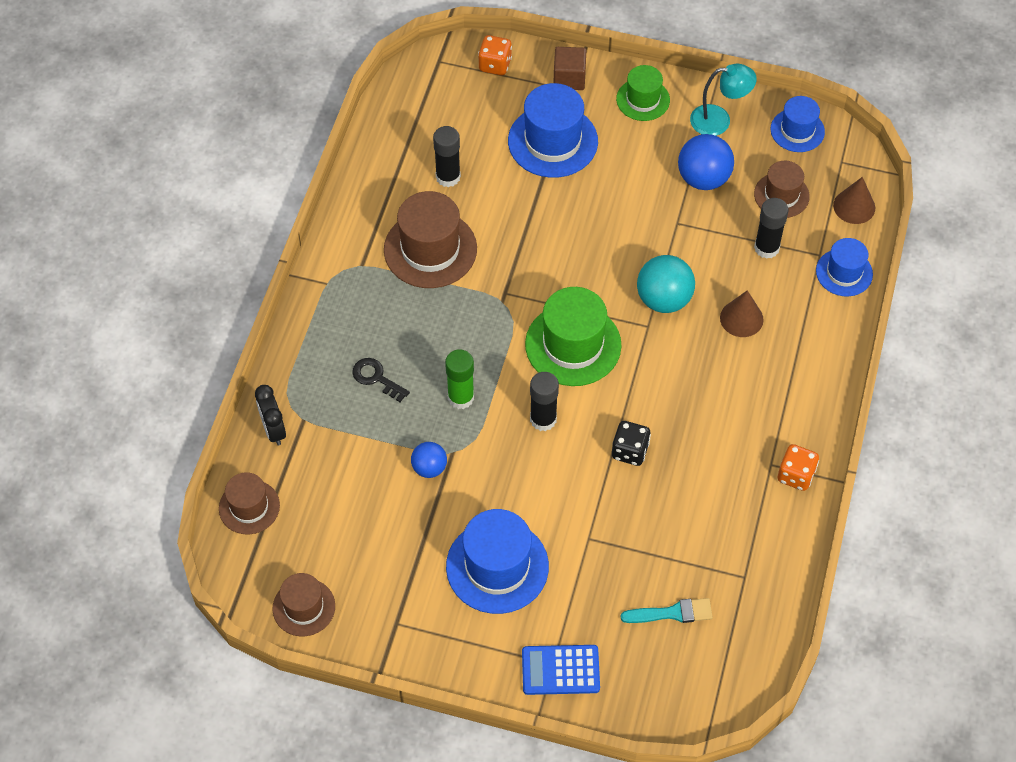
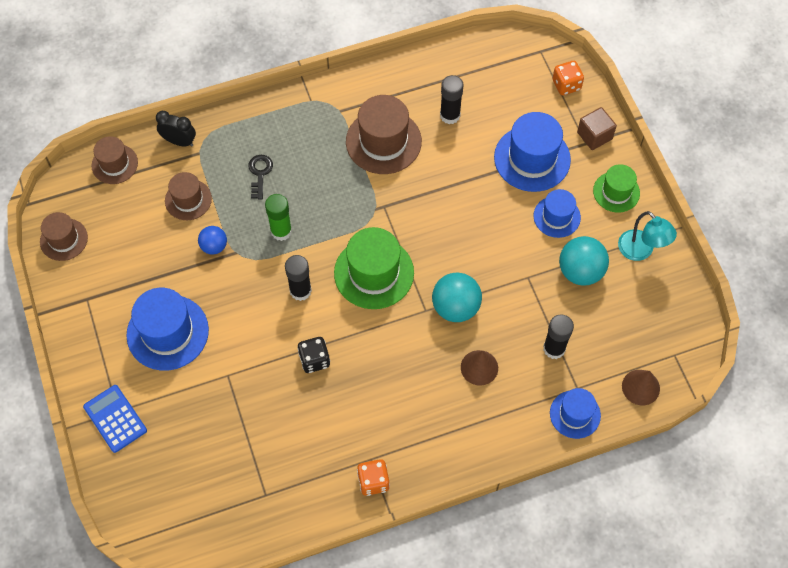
camera: 55 degrees right, 5 degrees up
(273, 430) = (179, 141): black clock -> black clock turned 75 degrees clockwise
(672, 613) = (205, 464): turquoise brush -> none
(703, 178) = (580, 271): blue ball -> turquoise ball
(781, 195) = (609, 331): brown hat -> brown hat (188, 199)
(797, 130) = (677, 308): blue hat -> blue hat (557, 217)

